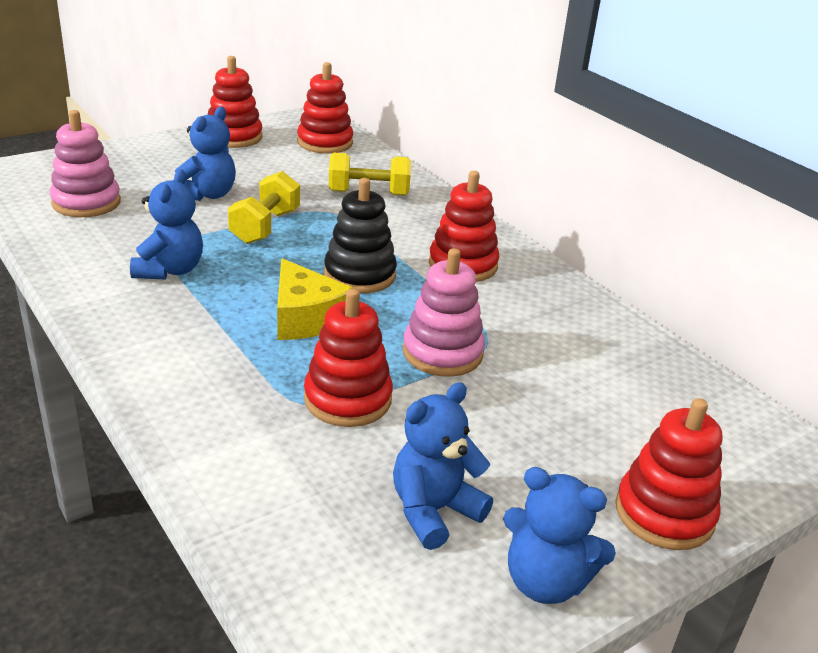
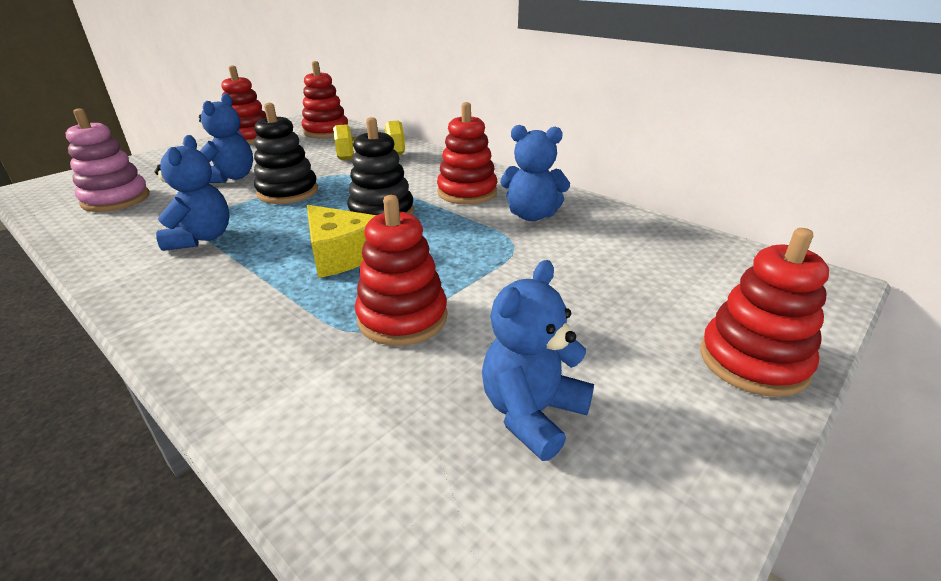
camera: 10 degrees left, 0 degrees up
(265, 227) = (288, 192): yellow dumbbell -> black stacking toy
(442, 353) = (478, 260): pink stacking toy -> none
(545, 581) = (686, 466): blue teddy bear -> blue teddy bear (532, 215)

